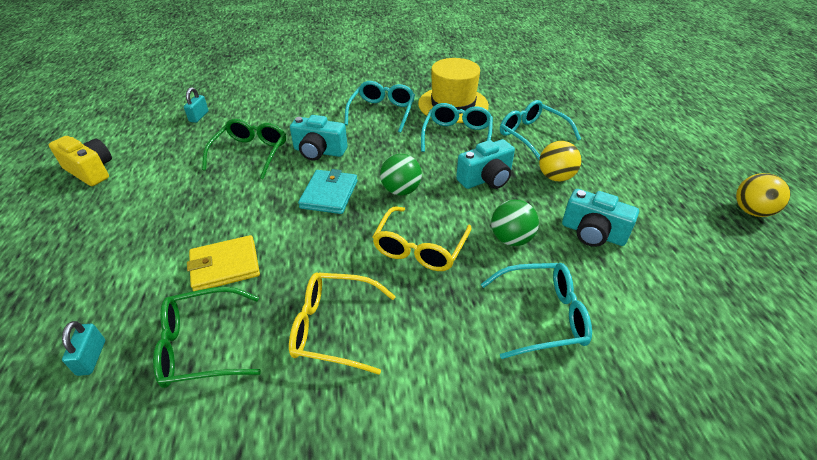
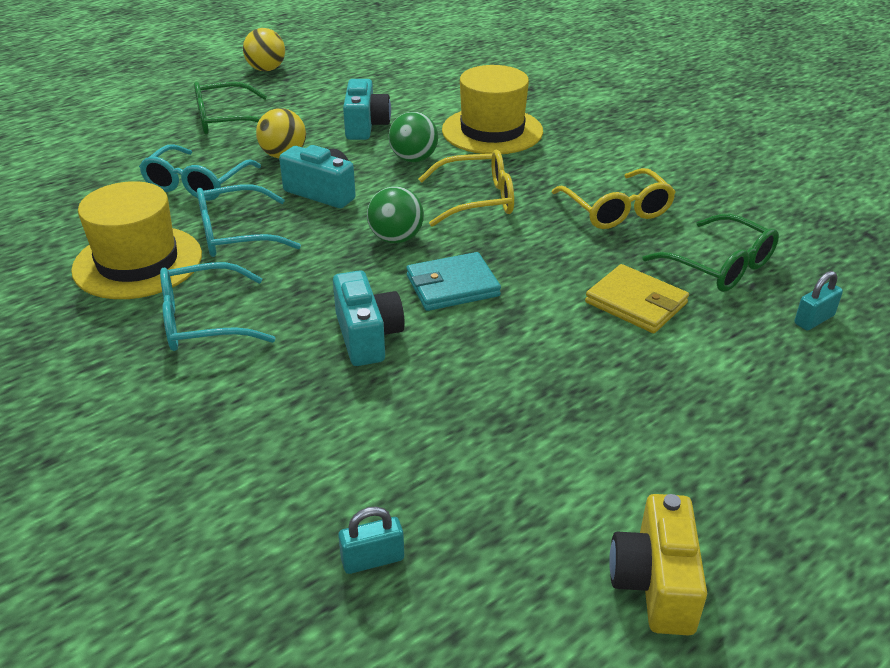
camera: 120 degrees left, 5 degrees down
(250, 153) = (430, 405): green glasses -> green glasses (225, 120)
(542, 316) = (492, 131): turquoise glasses -> yellow hat

